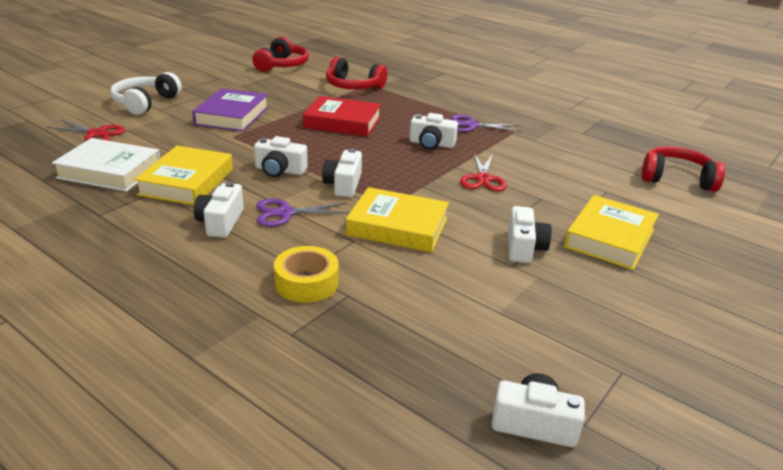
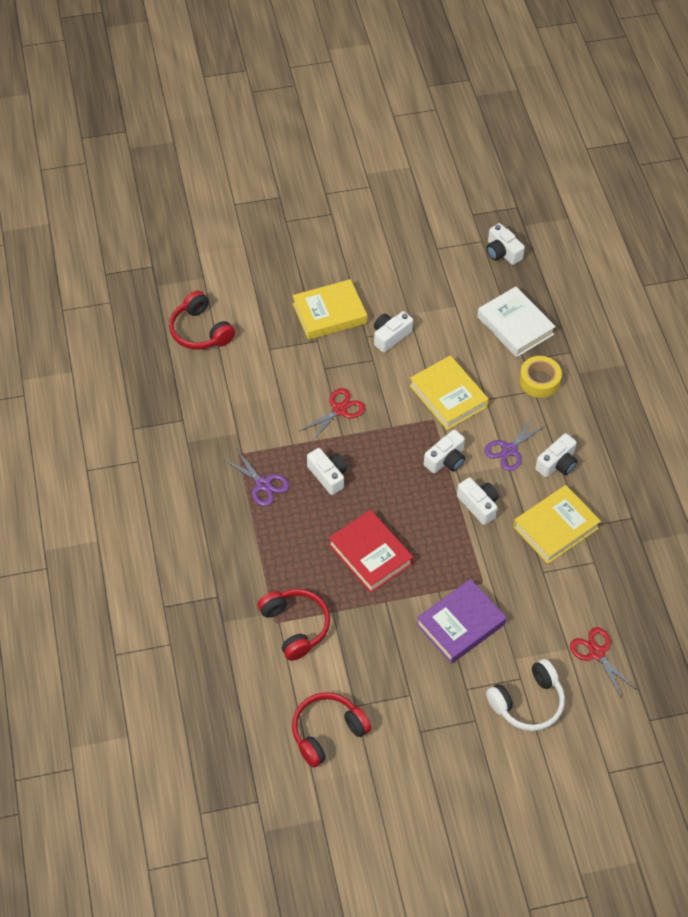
camera: 140 degrees left, 25 degrees up
(110, 171) = (606, 576): white book -> white book (515, 325)
(285, 213) = (509, 450): purple scissors -> purple scissors turned 105 degrees clockwise

